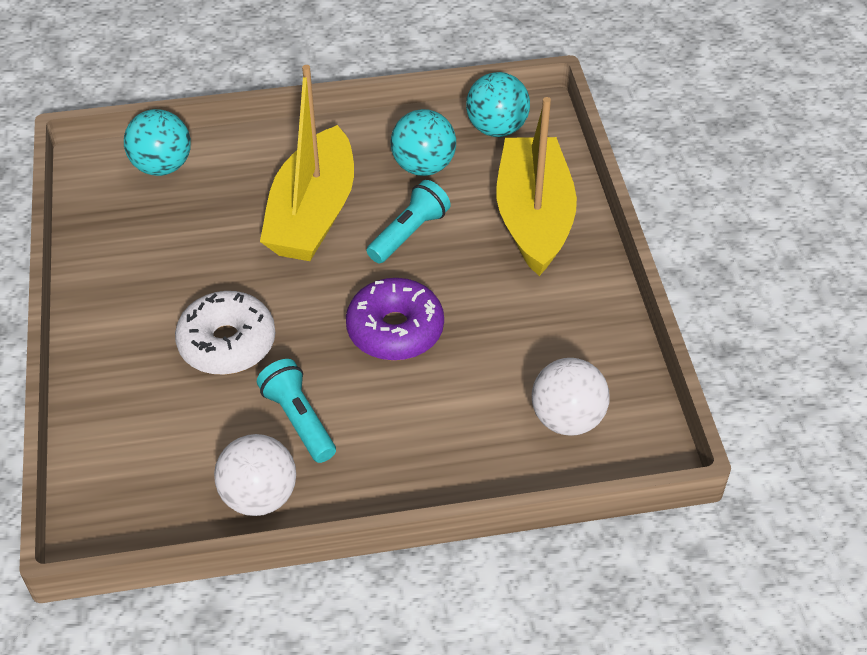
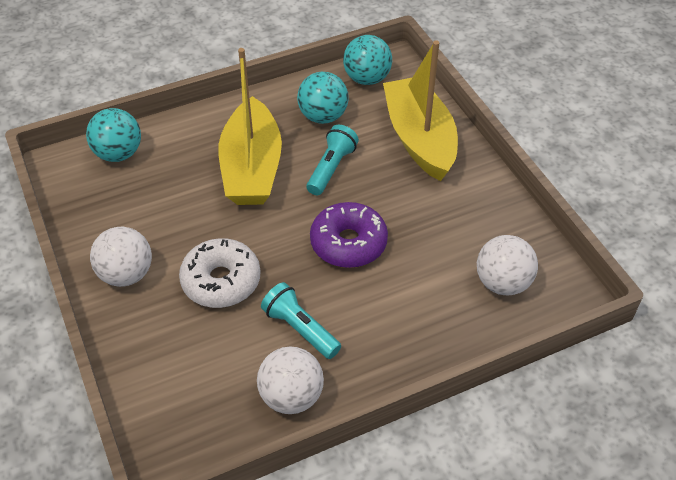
camera: 15 degrees left, 0 degrees up
(121, 312) = (126, 274): none -> white ball

